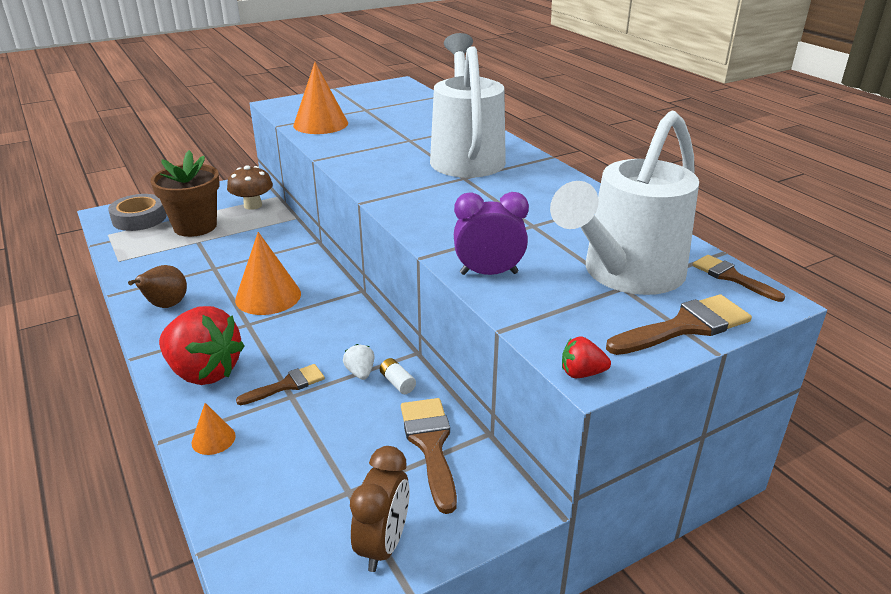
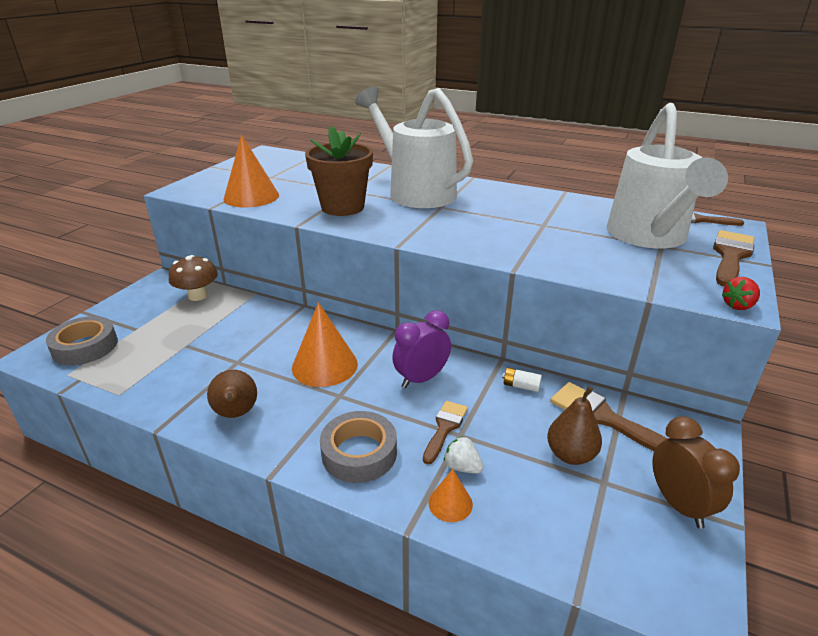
camera: 35 degrees left, 0 degrees up
(195, 226) = (163, 333): brown flower pot -> brown flower pot (342, 207)
(204, 372) = (359, 453): red strawberry -> grey tape
(353, 457) = (570, 455): none -> brown pear
(360, 373) = (485, 391): white strawberry -> white strawberry (462, 467)
(489, 273) = (575, 265): purple clock -> purple clock (421, 379)

